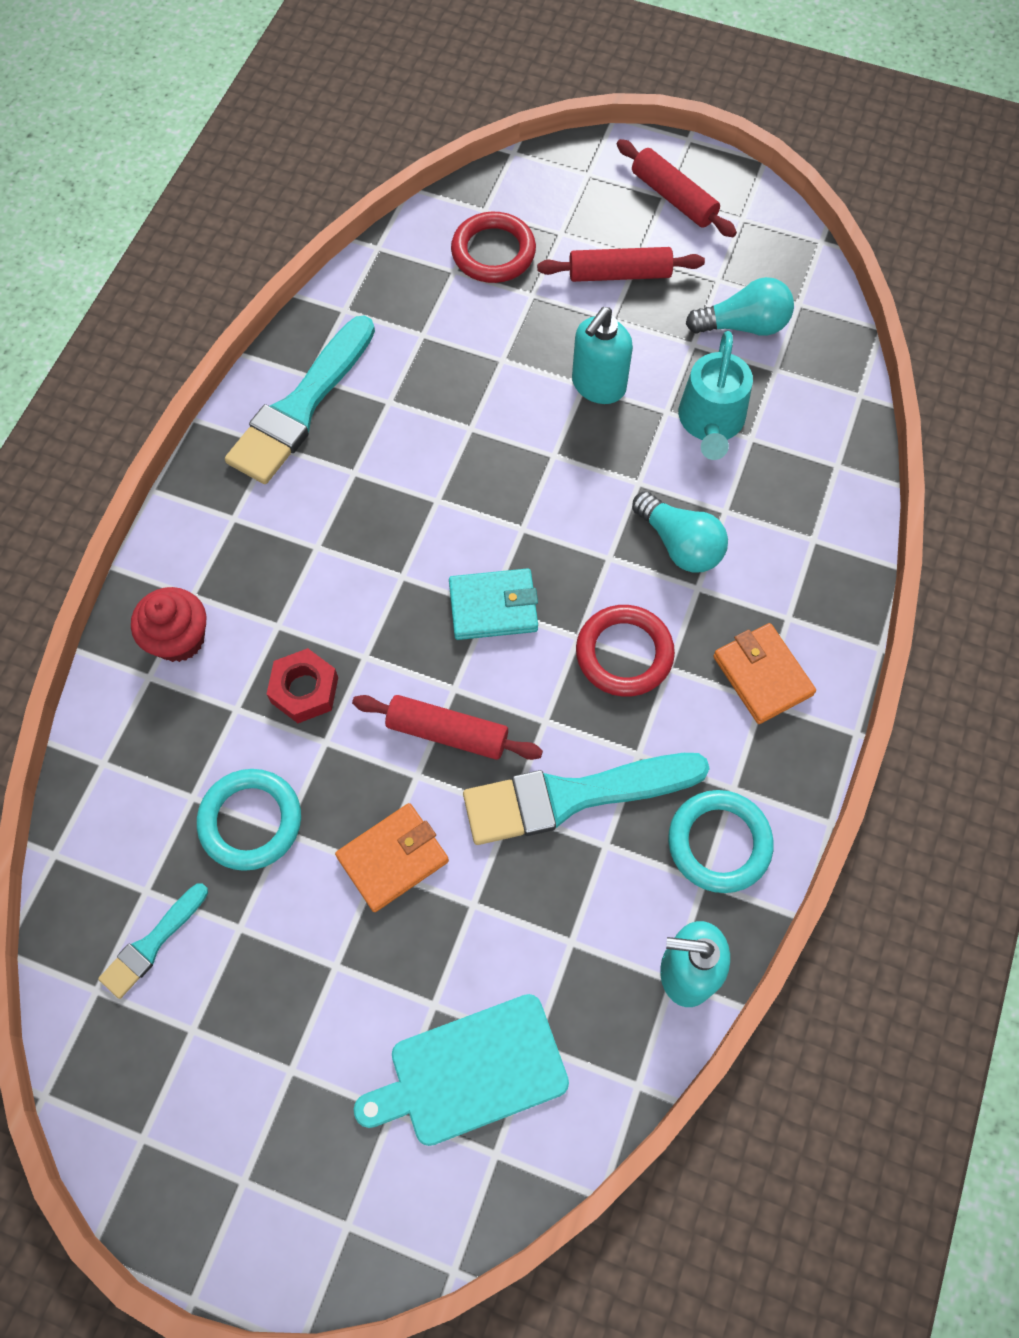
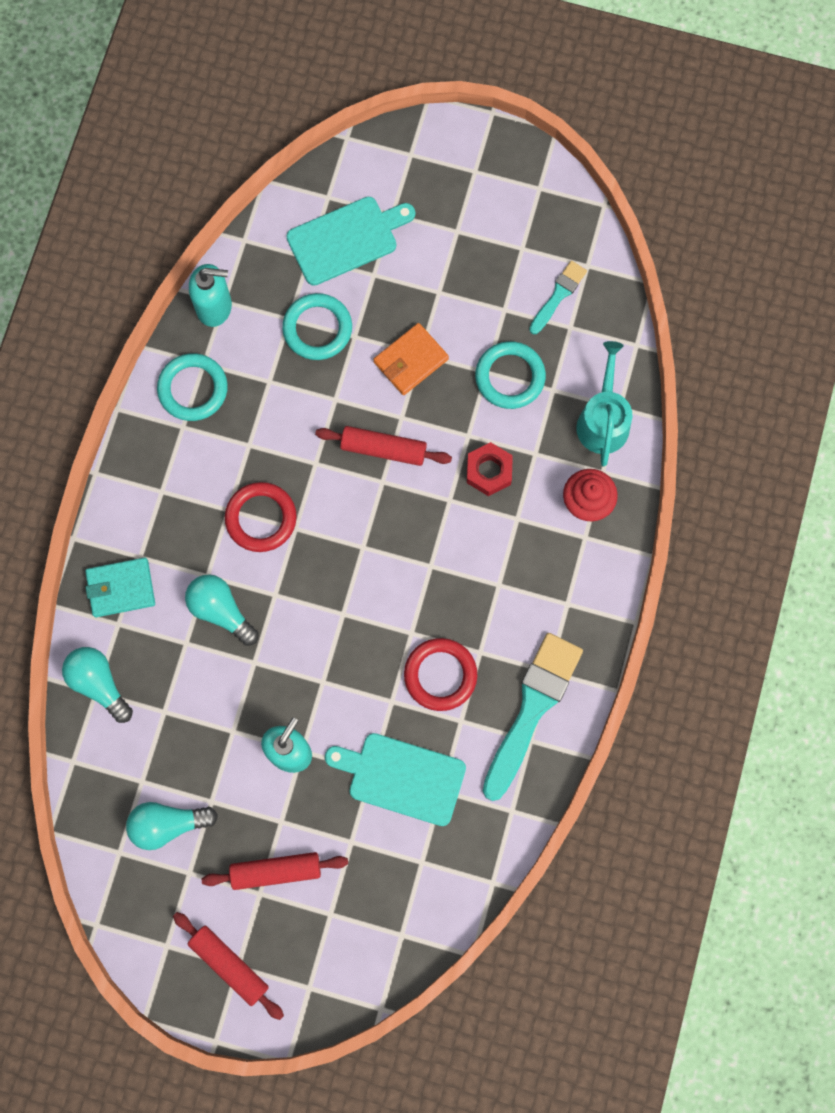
camera: 175 degrees right, 10 degrees up
(467, 350) = (401, 777): none -> turquoise cutting board
(493, 252) = (389, 886): red ring -> red ring (440, 675)
(493, 607) = (359, 547): turquoise wallet -> turquoise wallet (121, 588)
(528, 921) = (317, 329): none -> turquoise ring
(573, 796) = (293, 412): turquoise brush -> none
(711, 421) = (196, 724): turquoise watering can -> turquoise watering can (603, 420)
(762, 675) = (160, 510): orange wallet -> none
(833, 474) = (99, 684): none -> turquoise light bulb

